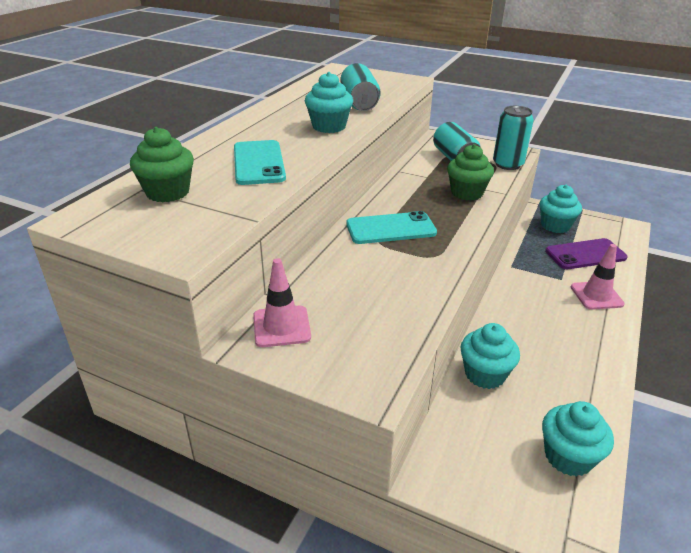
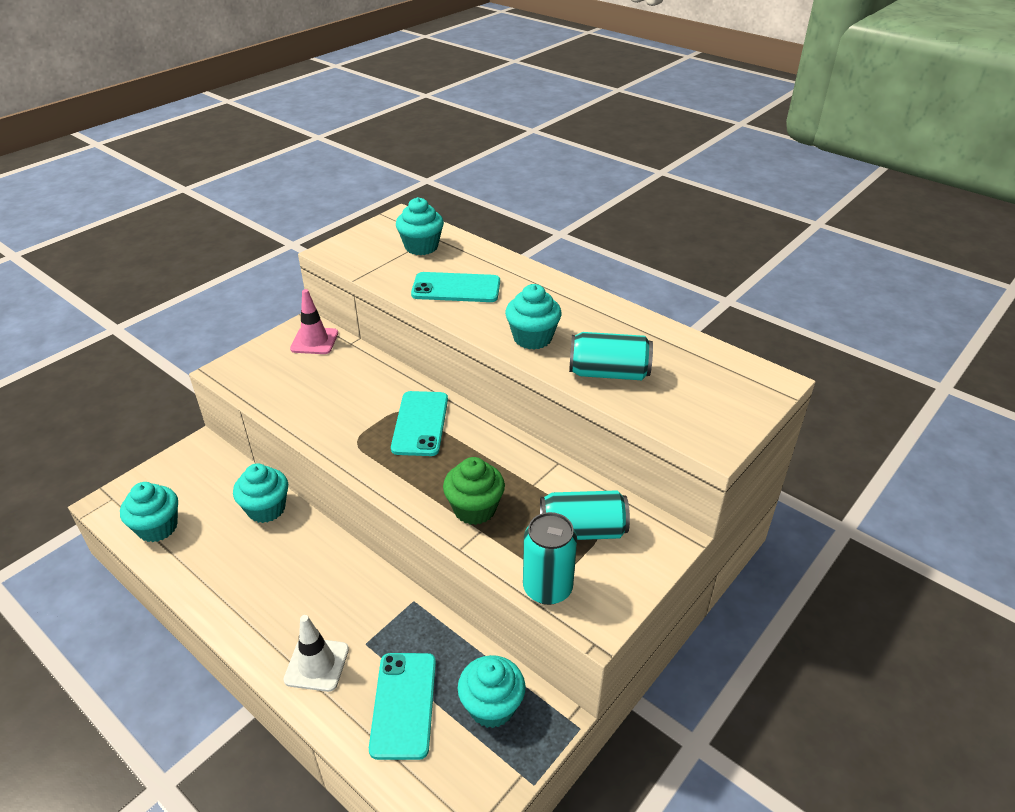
camera: 105 degrees right, 5 degrees up
(168, 192) = (421, 247): green cupcake -> turquoise cupcake
(585, 254) = (404, 705): purple phone -> turquoise phone
(596, 295) = (317, 664): pink traffic cone -> white traffic cone

